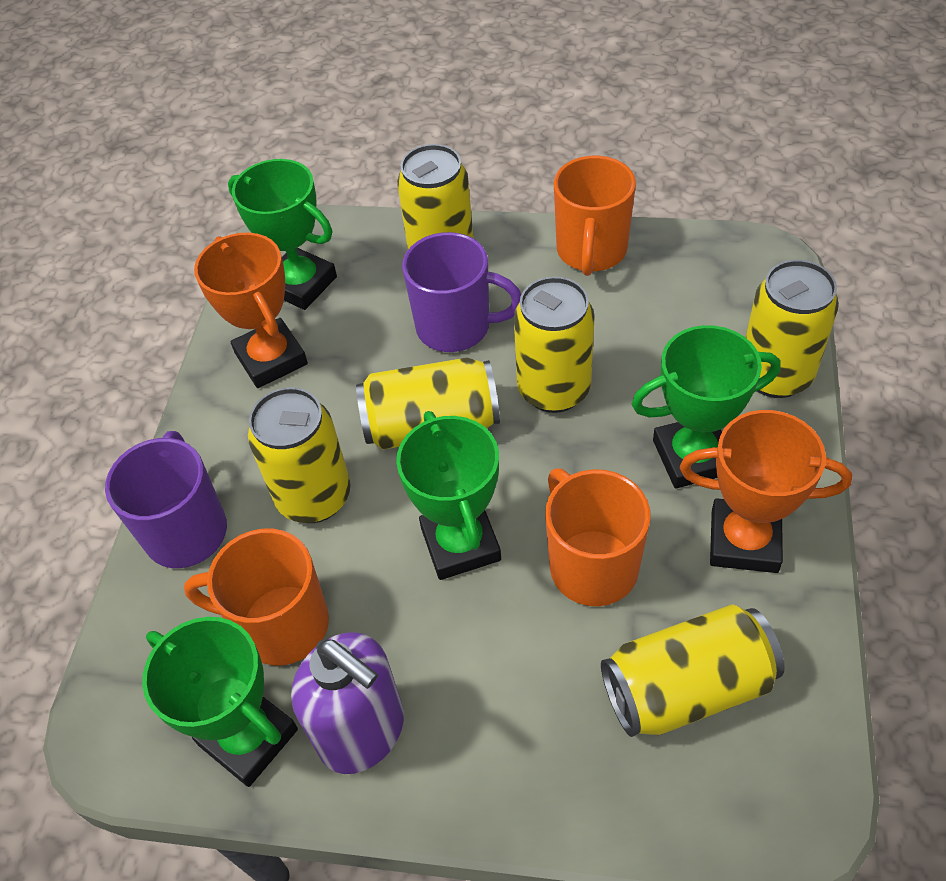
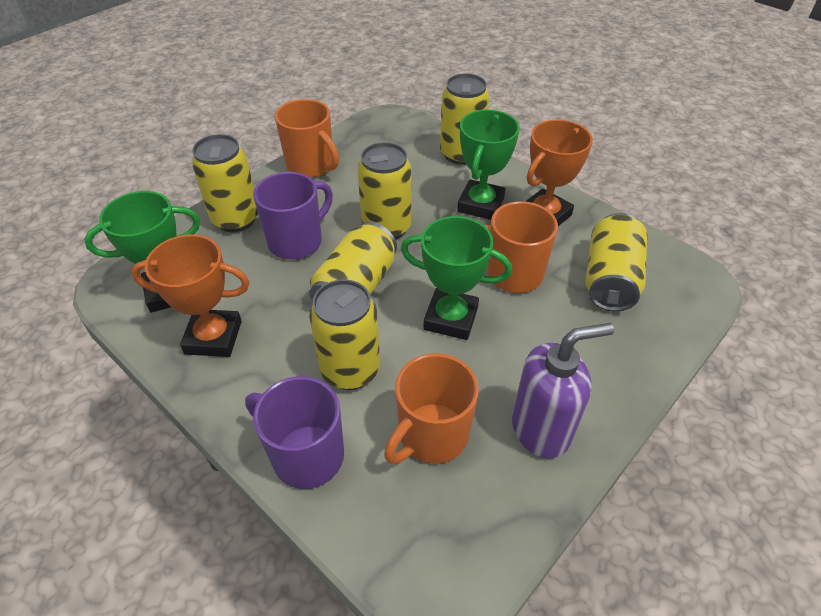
camera: 60 degrees left, 5 degrees down
(248, 737) = (501, 495): green trophy -> none

